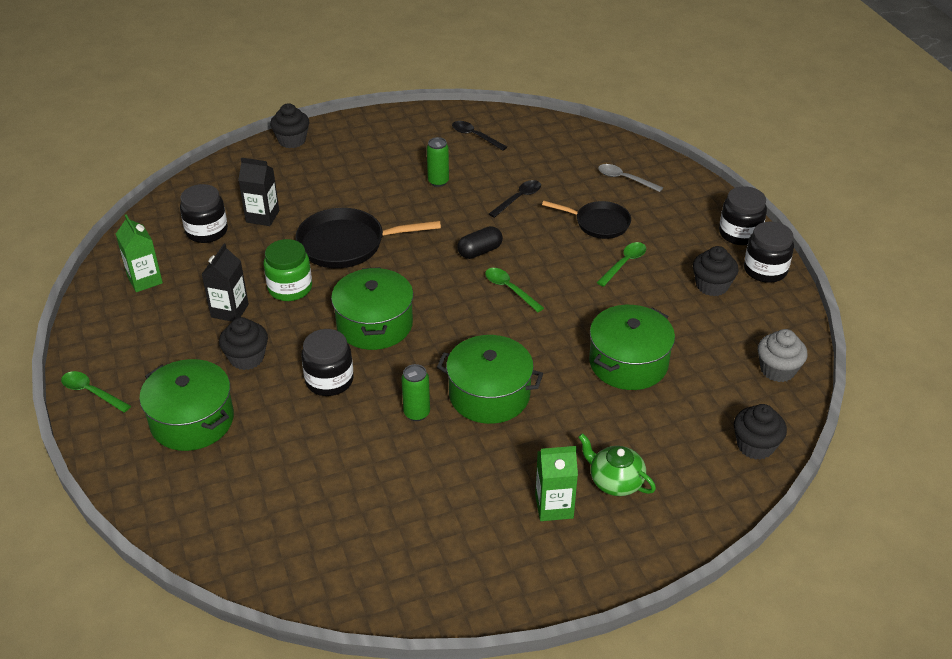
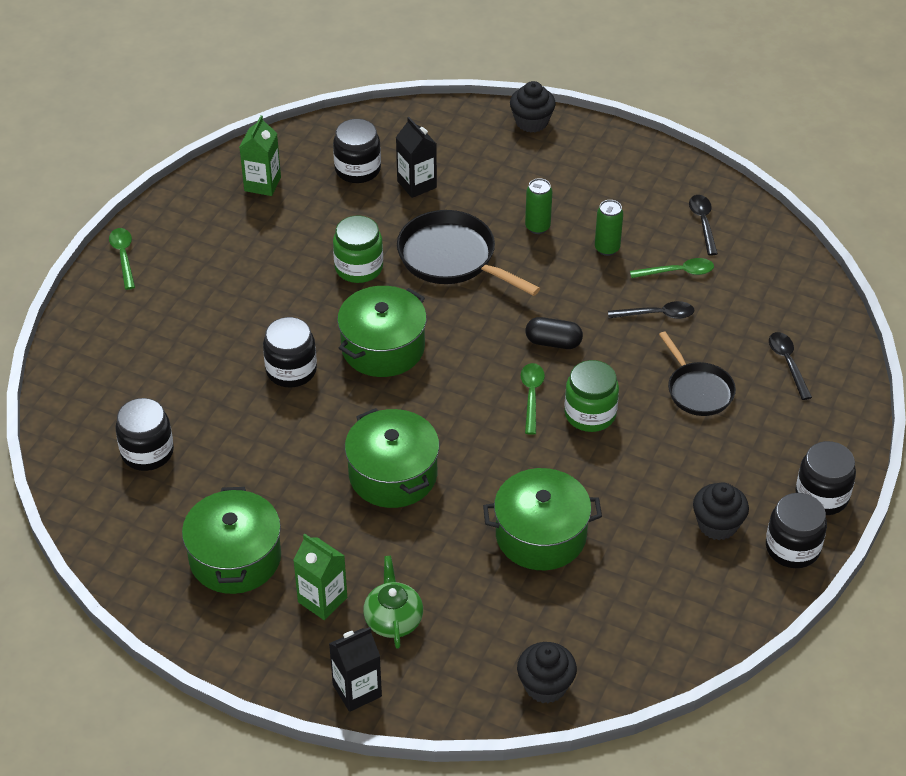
camera: 45 degrees right, 5 degrees up
(192, 420) = (161, 330): green pot -> green pot (235, 557)
(230, 311) = (291, 256): black carton -> black carton (357, 690)
(247, 358) = (256, 306): black cupcake -> none
(293, 508) = (147, 452): none -> black jar
(416, 413) = (320, 447): green can -> green can (537, 227)
(558, 276) = (590, 414): none -> green jar
(624, 179) = (787, 363): grey spoon -> black spoon
(624, 263) = (666, 445): green spoon -> green spoon (678, 272)
(777, 370) = (662, 642): grey cupcake -> none

